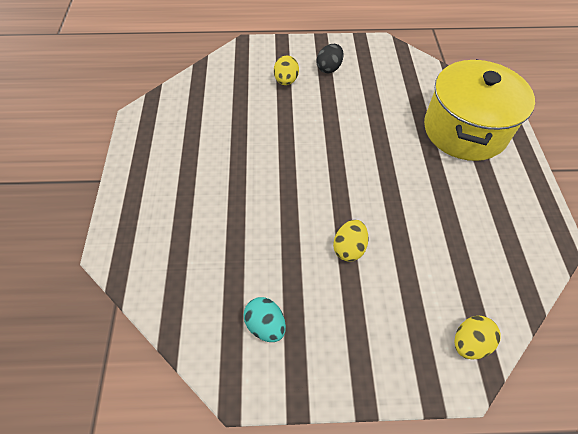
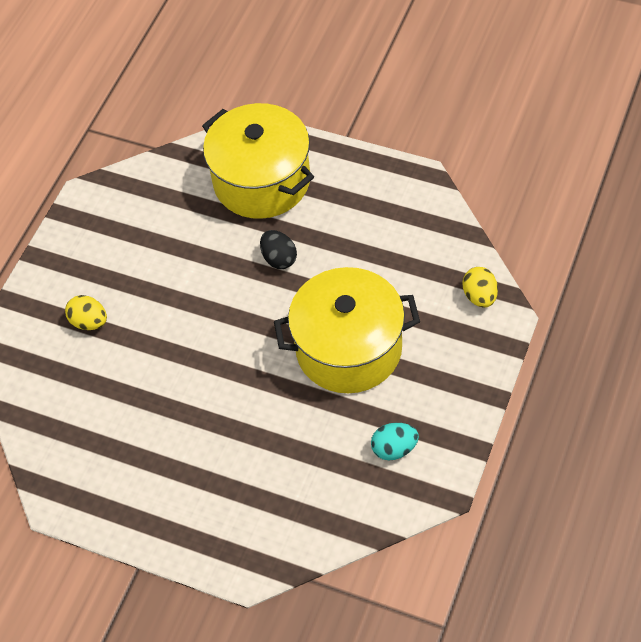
camera: 60 degrees left, 0 degrees up
(329, 68) = (95, 268): black egg -> black egg (279, 259)
(349, 248) = (349, 349): yellow egg -> yellow pot

